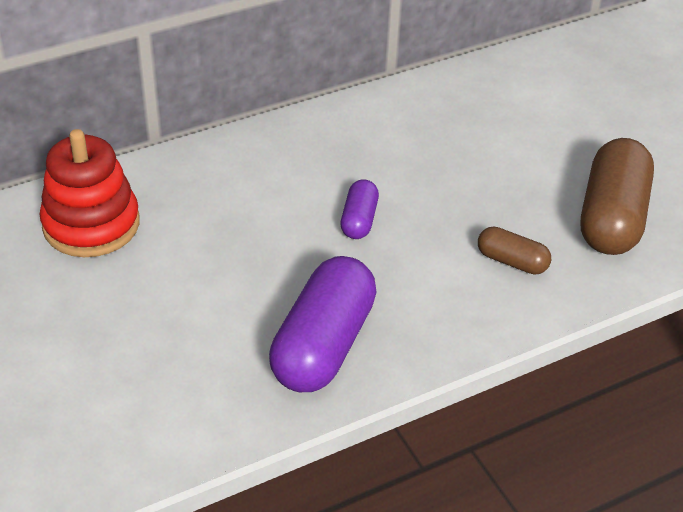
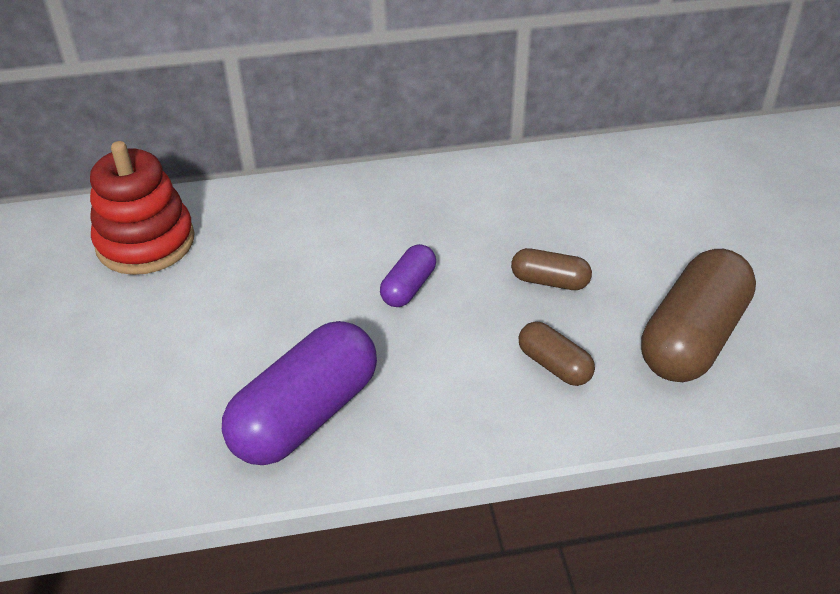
camera: 20 degrees right, 0 degrees up
(477, 192) = (549, 281): none -> brown capsule

